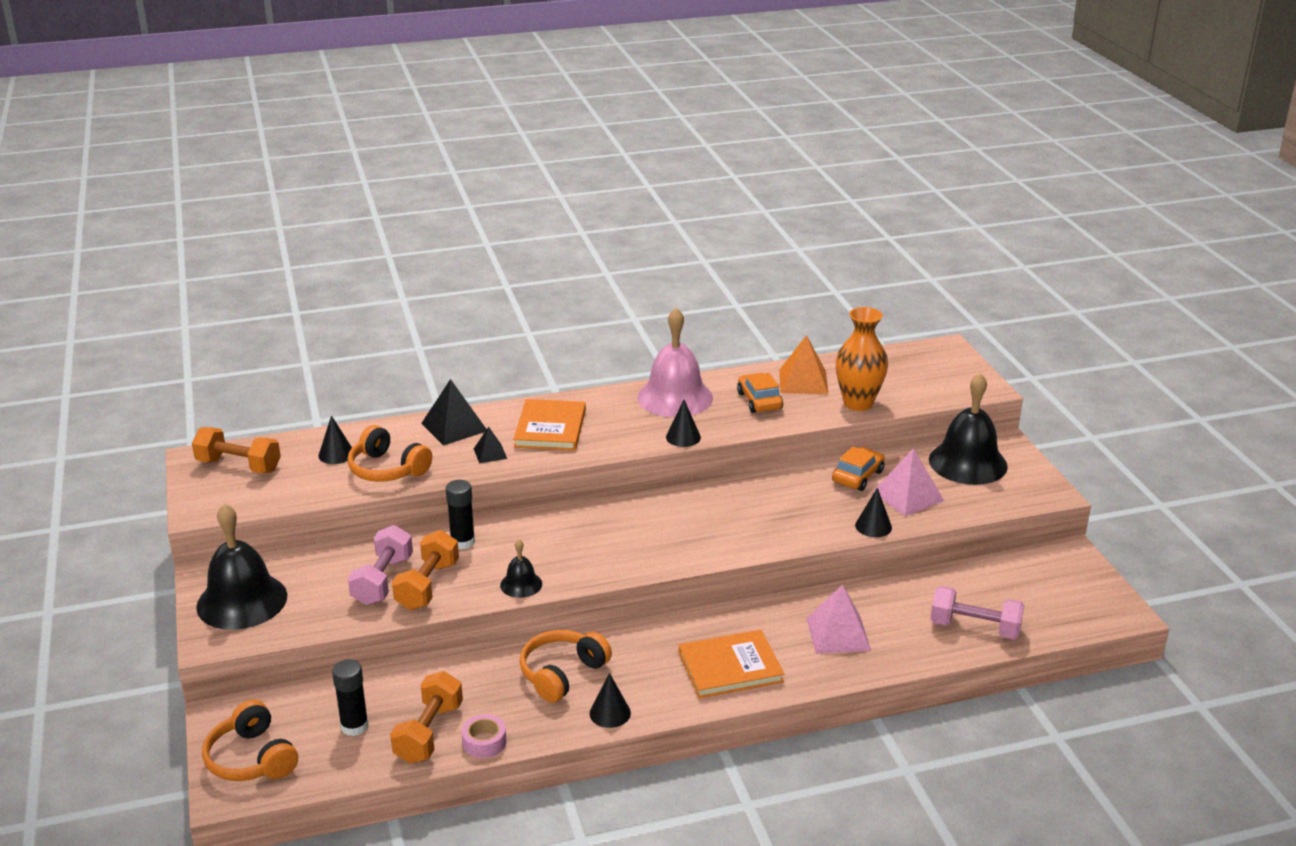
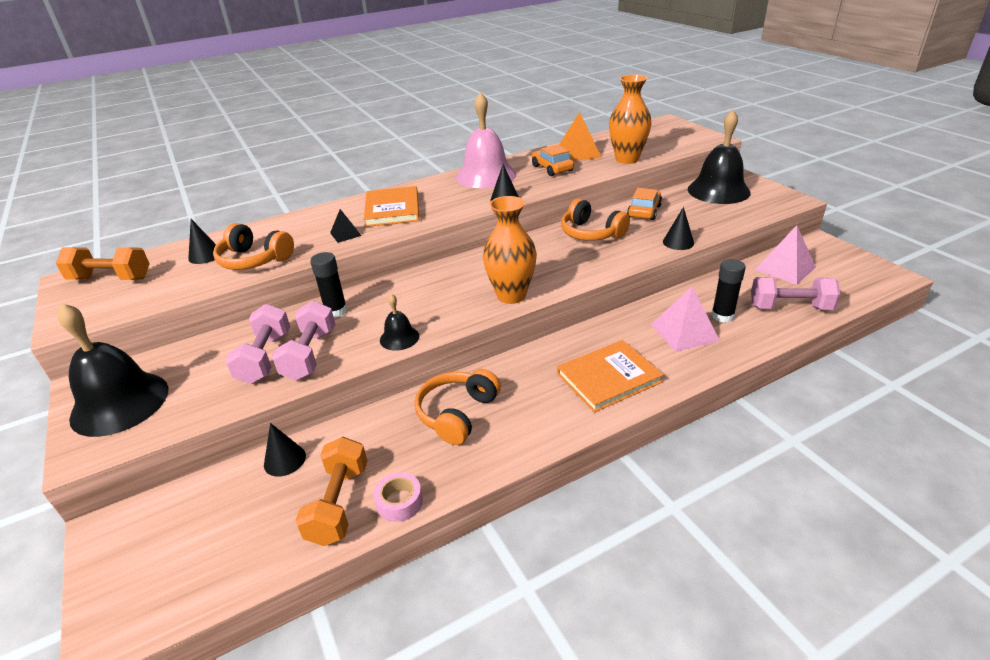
camera: 10 degrees left, 5 degrees up
(252, 758) = (140, 578): orange headphones -> orange headphones (591, 233)
(354, 726) = (257, 512): black glue stick -> black glue stick (722, 316)
(427, 586) = (310, 355): orange dumbbell -> pink dumbbell
(454, 427) = (309, 220): black pyramid -> none
(610, 713) = (516, 444): black cone -> black cone (284, 460)
(654, 558) = (511, 295): none -> orange vase
(908, 496) = (690, 218): pink pyramid -> pink pyramid (785, 268)

